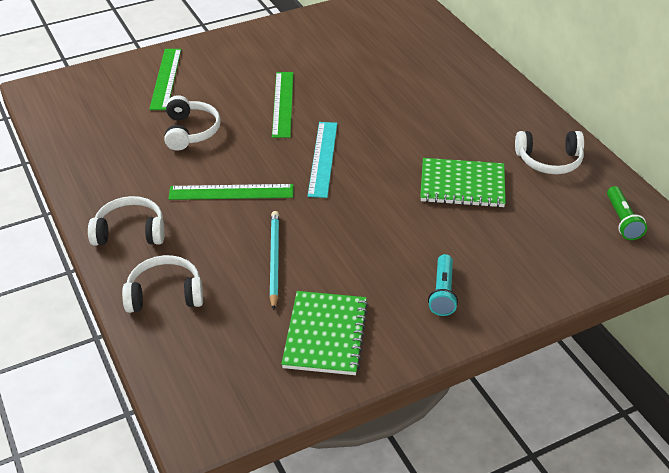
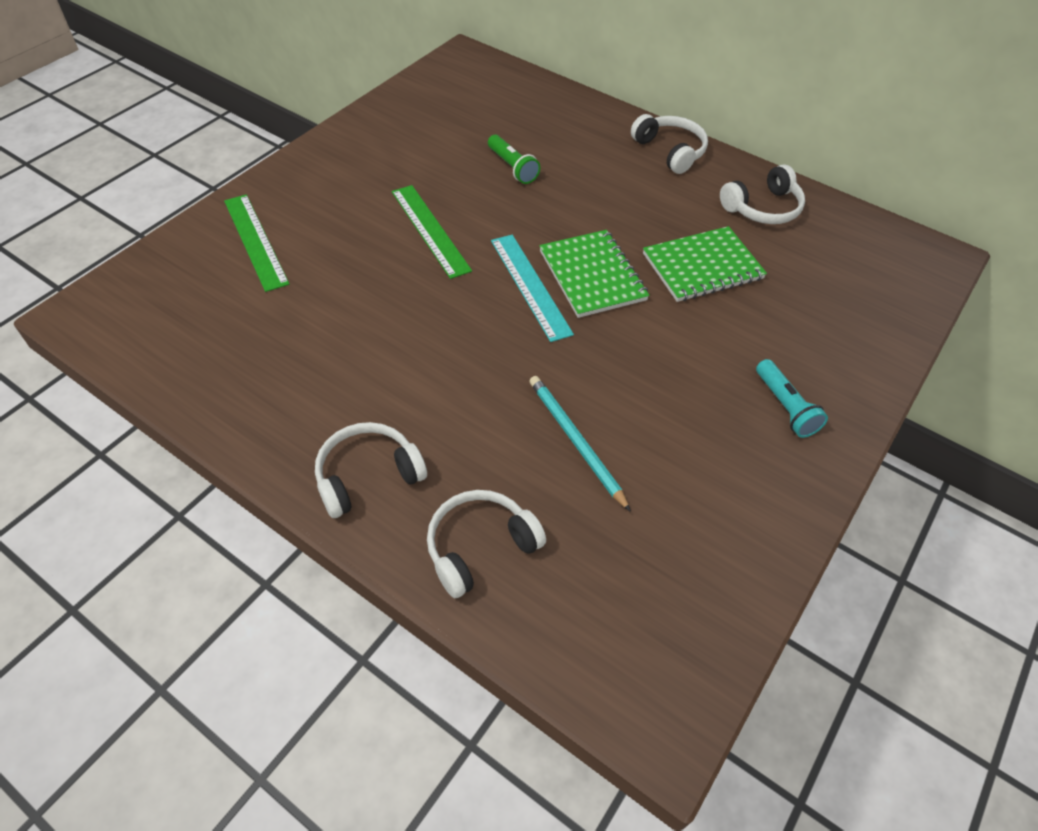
camera: 30 degrees left, 10 degrees up
(190, 131) = (342, 304): white headphones -> white headphones (670, 151)
(231, 192) = (456, 370): green ruler -> none
(325, 334) = (708, 516): green notebook -> green notebook (592, 275)
(622, 220) = (880, 253): green flashlight -> green flashlight (512, 167)

